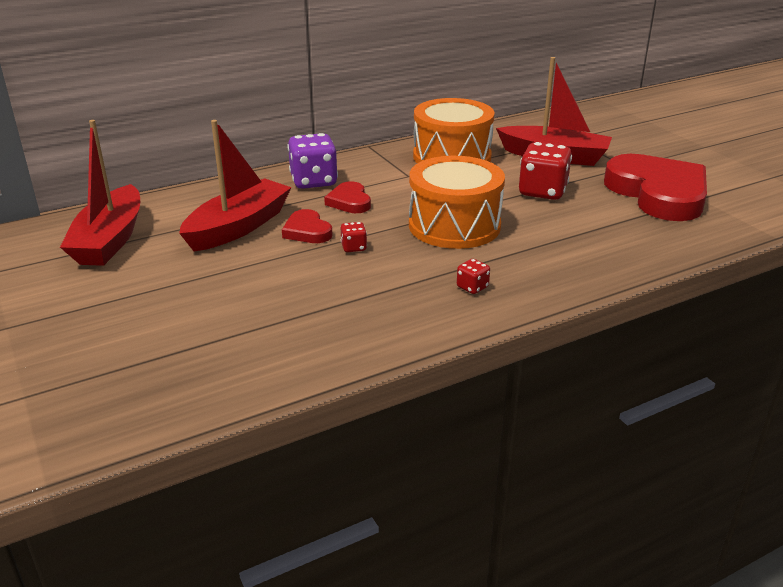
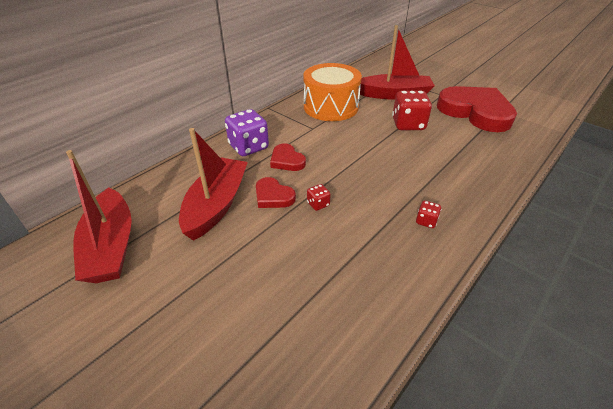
camera: 20 degrees left, 10 degrees up
(454, 225) = (374, 166): orange drum -> none

